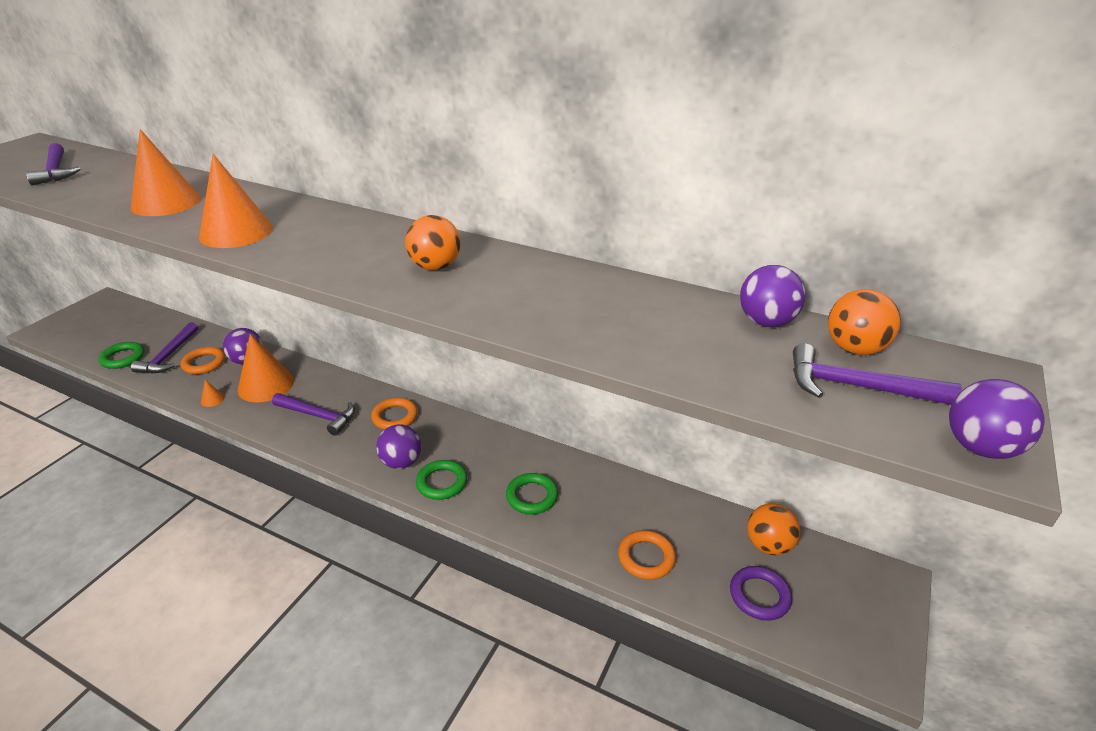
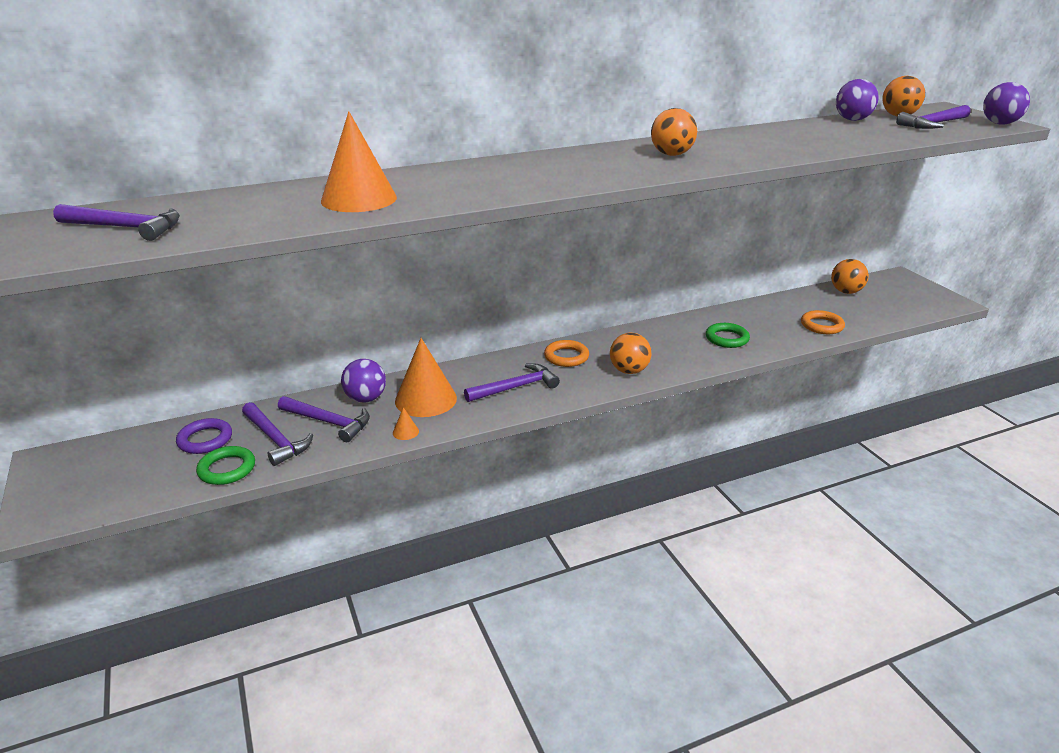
camera: 50 degrees left, 5 degrees down
(204, 363) = (328, 422): orange ring -> purple hammer
(236, 232) = (491, 188): orange cone -> none
(401, 462) = (629, 371): purple ball -> orange ball
(442, 482) = (673, 363): green ring -> none
(759, 596) = (881, 309): purple ring -> purple ring (205, 440)

